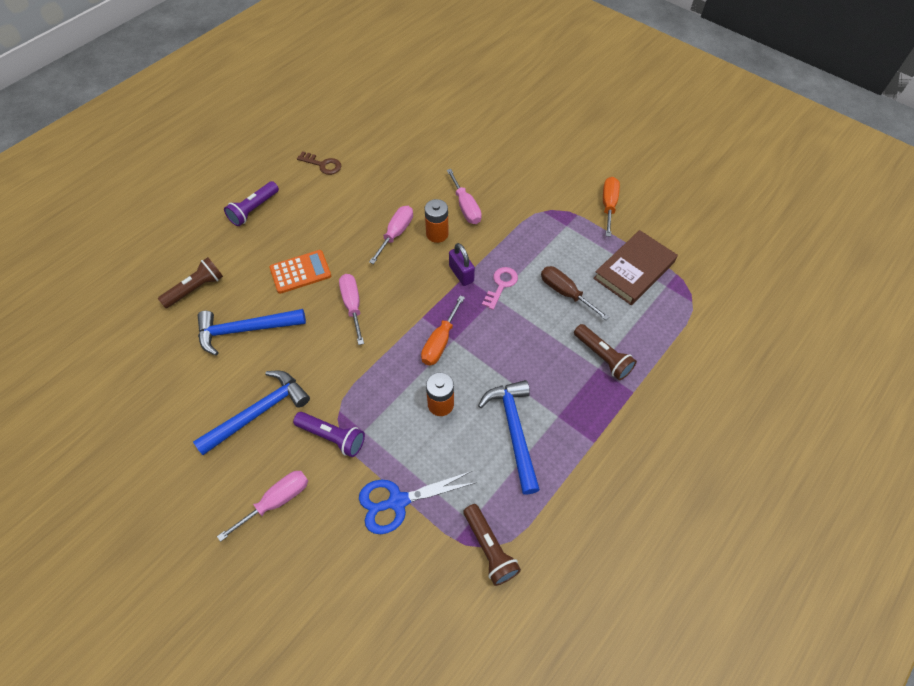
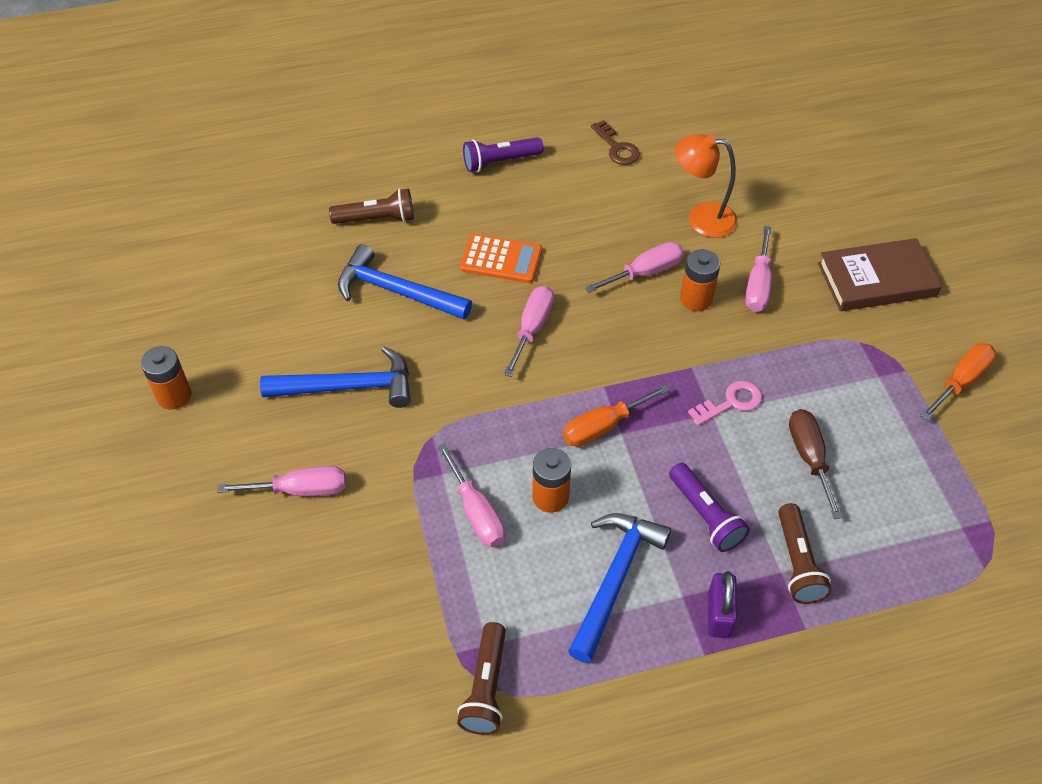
camera: 35 degrees right, 5 degrees down
(134, 493) = (174, 395): none -> orange battery
(332, 437) = (404, 459): purple flashlight -> purple flashlight (705, 516)
(398, 501) = (424, 571): blue scissors -> none
(403, 442) = (476, 512): none -> pink screwdriver
(405, 184) = (701, 218): none -> orange lamp
(461, 274) = (690, 362): purple padlock -> purple padlock (719, 614)
(634, 270) = (930, 482): brown book -> brown book (876, 280)

